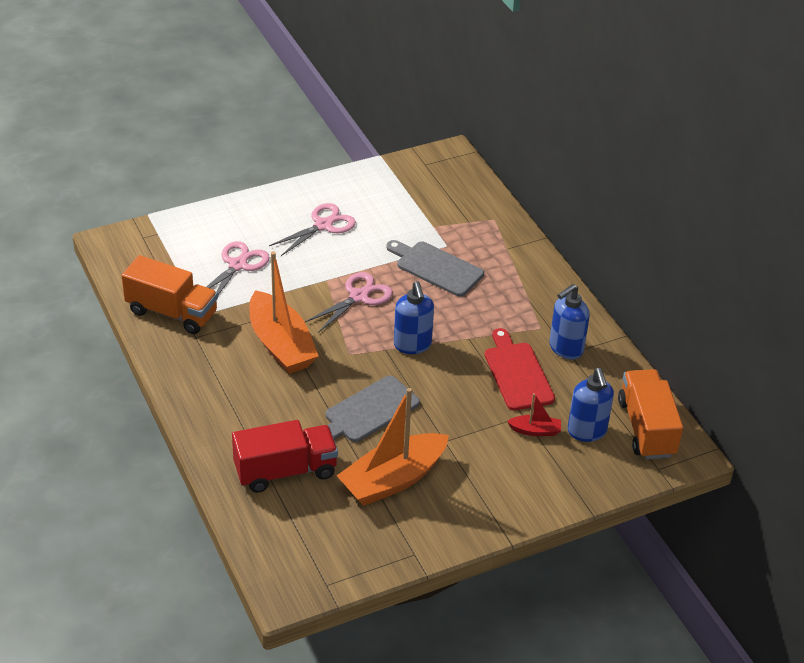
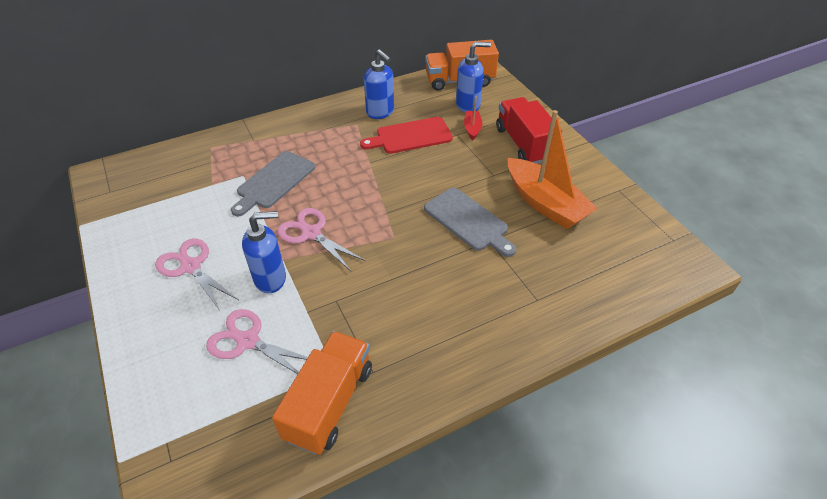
camera: 90 degrees left, 5 degrees up
(281, 345) = (383, 290): orange boat -> none
(285, 471) = (556, 275): red truck -> red truck (524, 144)
(412, 345) = (380, 195): blue soap dispenser -> blue soap dispenser (271, 279)

